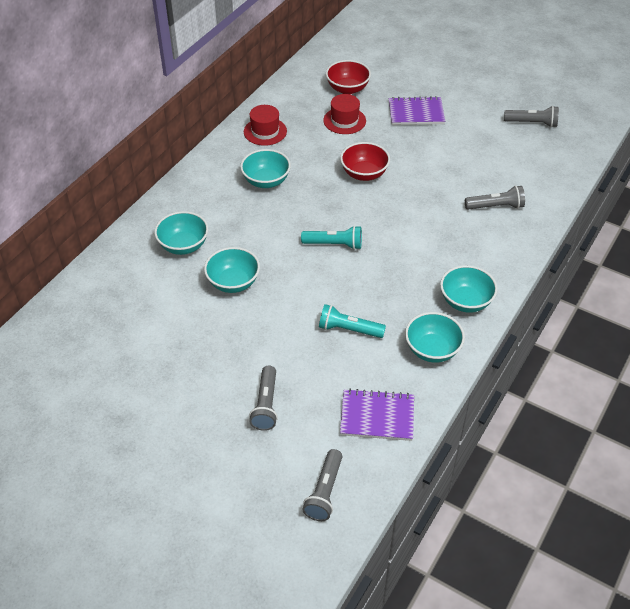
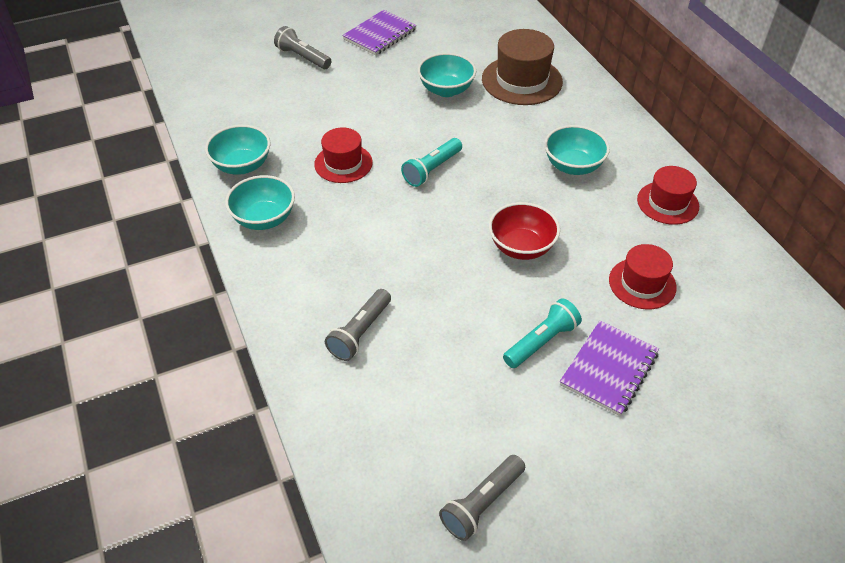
camera: 125 degrees right, 0 degrees up
(183, 245) = (522, 80): turquoise bowl -> brown hat
(324, 492) = (203, 53): grey flashlight -> none
(347, 89) = (717, 325): red bowl -> none
(349, 329) = (321, 129): turquoise flashlight -> turquoise flashlight (541, 342)
(373, 293) = (343, 163): none -> red hat
(377, 416) = (224, 103): purple notebook -> purple notebook (380, 35)

